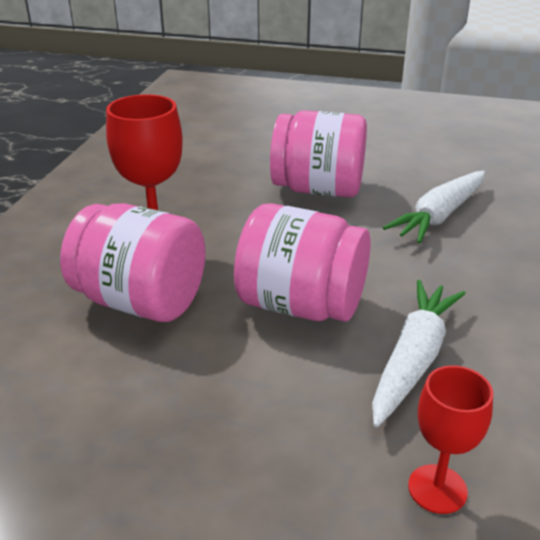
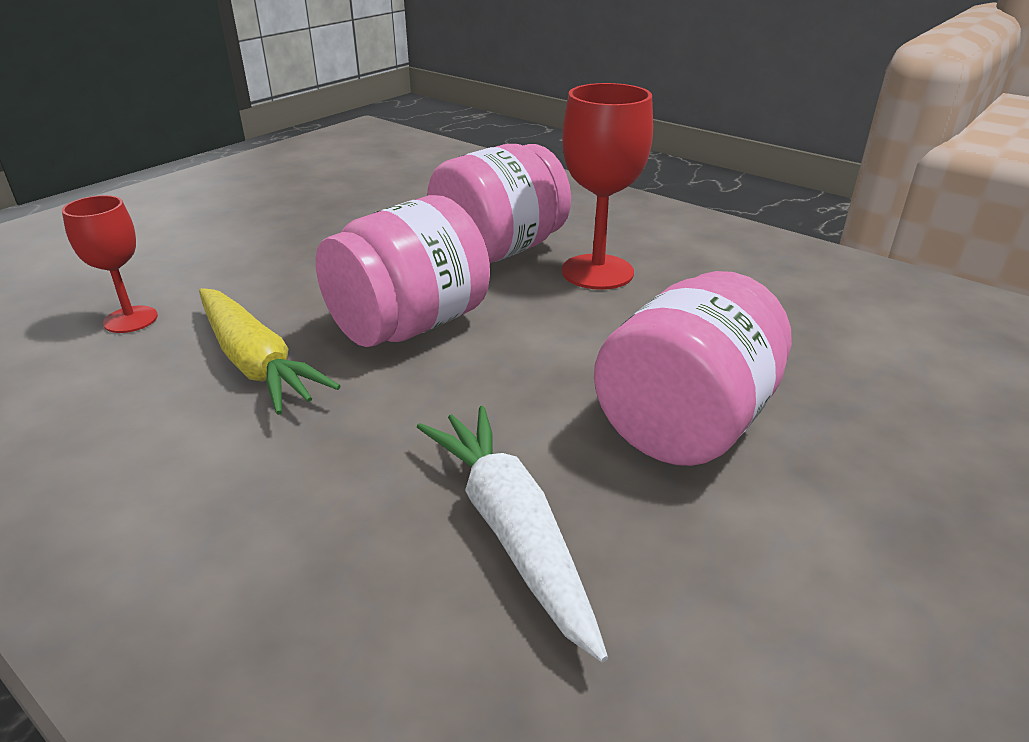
camera: 115 degrees right, 0 degrees up
(413, 359) = (256, 363): white carrot -> yellow carrot

